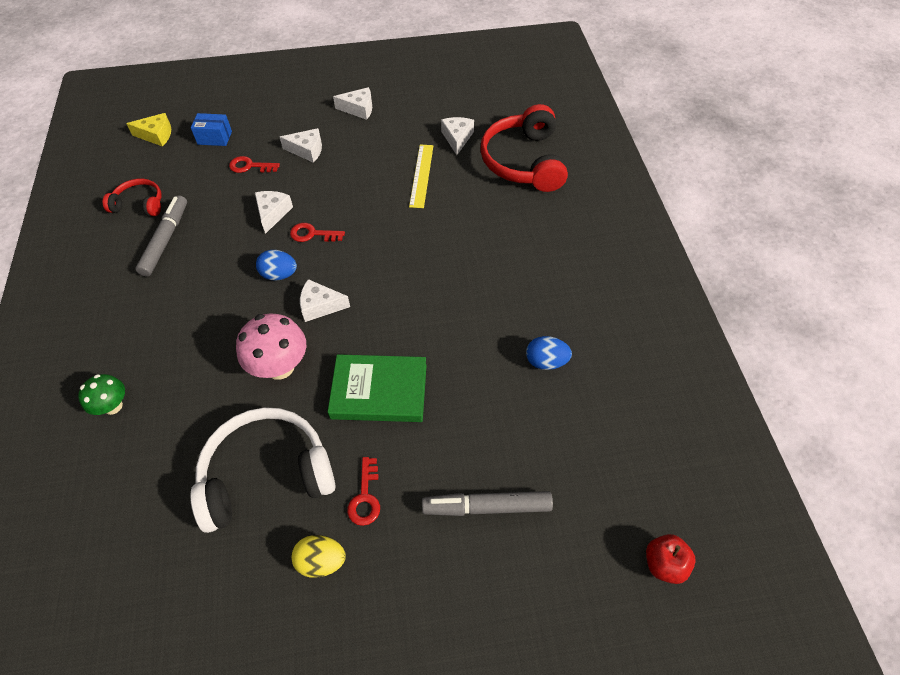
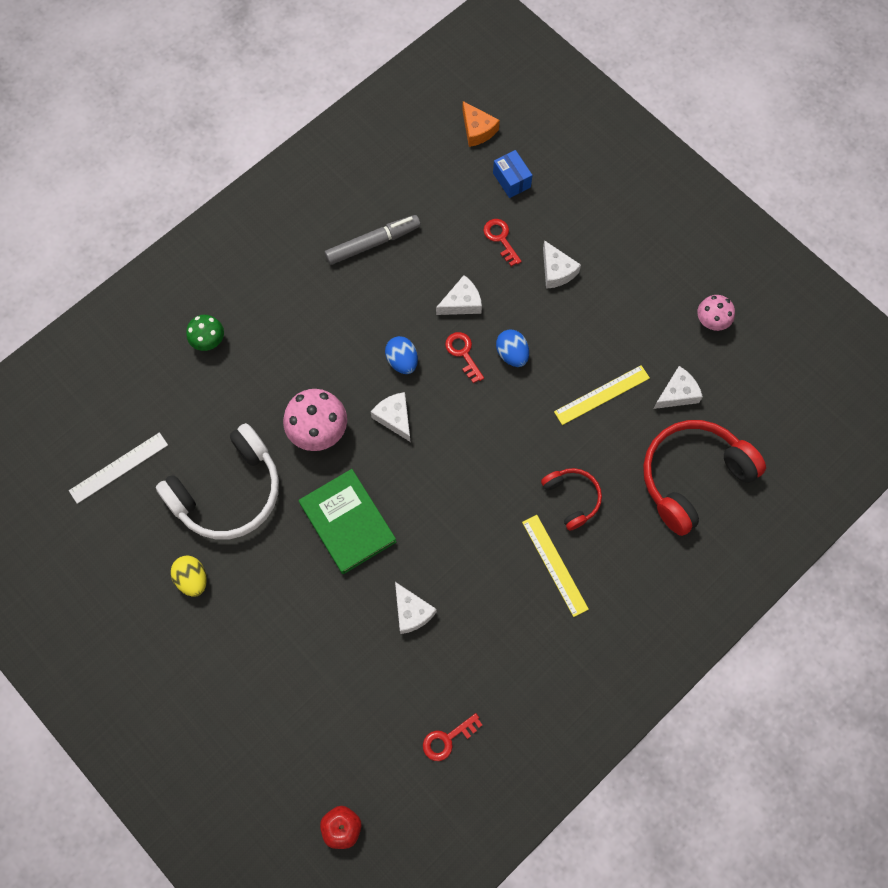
camera: 55 degrees right, 15 degrees up
(139, 204) = (393, 189): red headphones -> red headphones (572, 498)
(146, 567) = (119, 468): none -> white ruler
(156, 135) = (477, 130): yellow cheese -> orange cheese
(266, 474) = (228, 492): white headphones -> white headphones turned 105 degrees clockwise
(359, 109) = (647, 274): white cheese -> white cheese (411, 612)
(365, 497) = (256, 575): red key -> red key (447, 739)
(423, 98) = (711, 322): none -> pink mushroom
(487, 507) = (304, 668): grey marker -> none
(529, 270) = (555, 565): none -> yellow ruler
(546, 362) = (464, 638): blue egg -> blue egg (512, 354)

